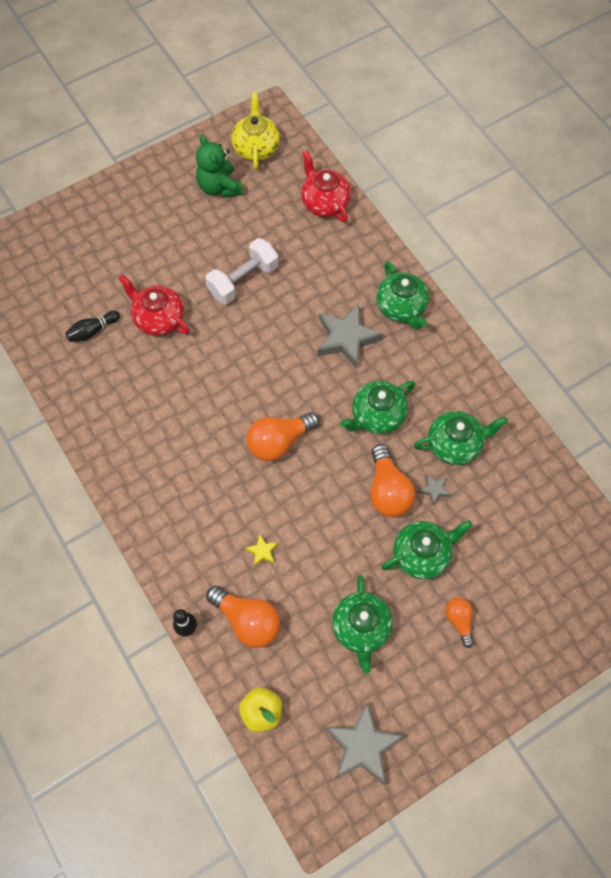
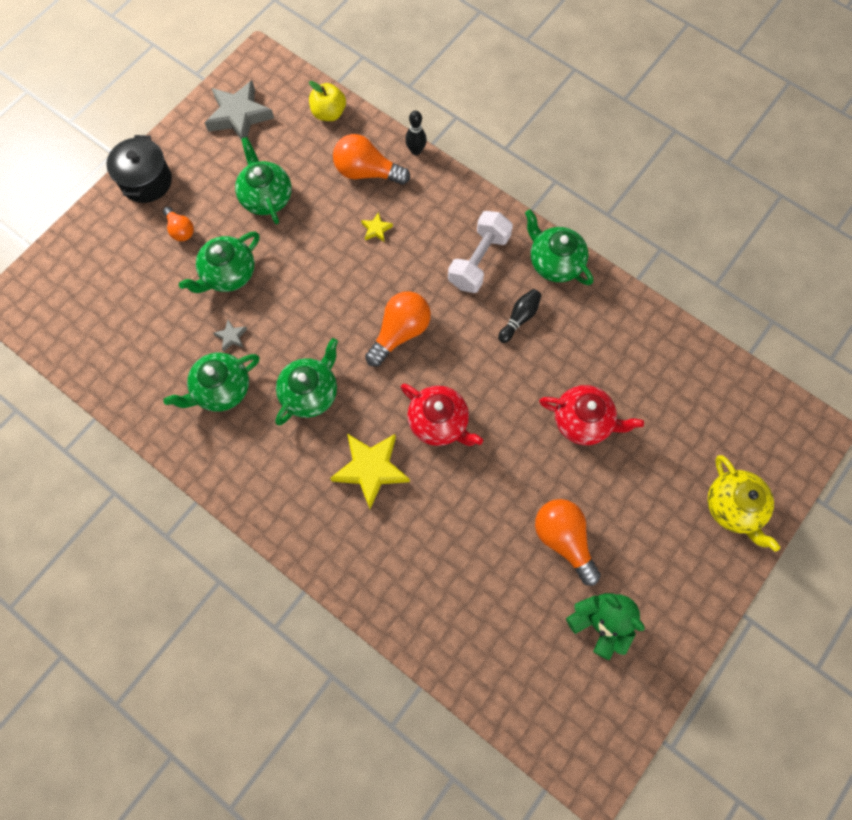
camera: 160 degrees right, 5 degrees up
(92, 331) = (644, 383): black bowling pin -> black bowling pin (519, 318)
(243, 280) = (513, 501): white dumbbell -> white dumbbell (479, 261)
(256, 147) = (582, 705): yellow teapot -> yellow teapot (733, 507)
(325, 202) = (461, 648): red teapot -> red teapot (439, 422)
(346, 338) = (371, 469): grey star -> yellow star
(388, 490) = (277, 321): orange light bulb -> orange light bulb (563, 539)
(401, 307) = (321, 530): green teapot -> green teapot (555, 262)
(484, 694) = (146, 181): none -> black pot

